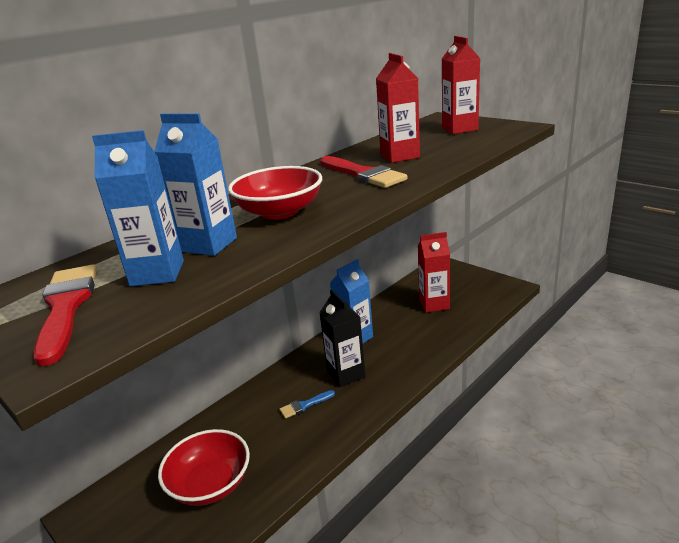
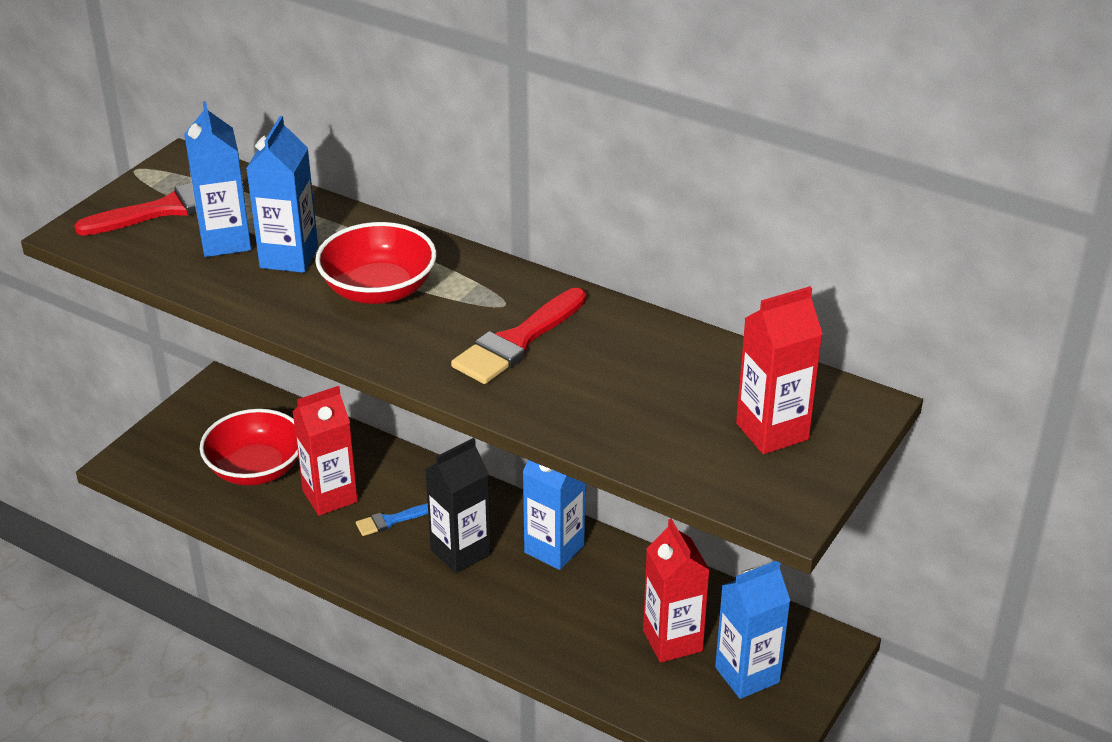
camera: 75 degrees right, 10 degrees up
(304, 405) = (390, 521): blue brush -> blue brush turned 75 degrees counterclockwise
(399, 156) = (604, 370): red carton -> red carton (330, 496)
(459, 286) = (747, 675): none -> blue carton

